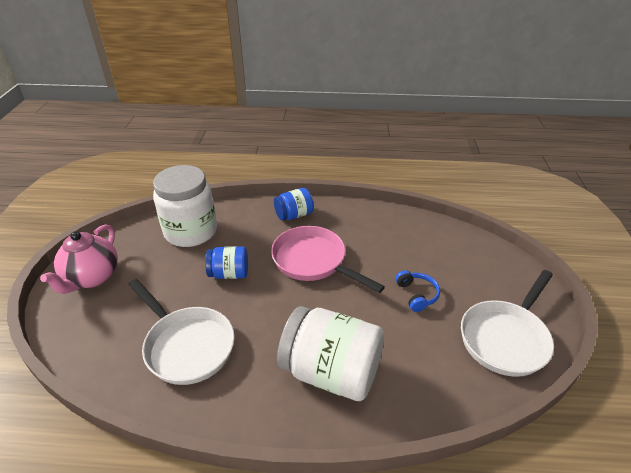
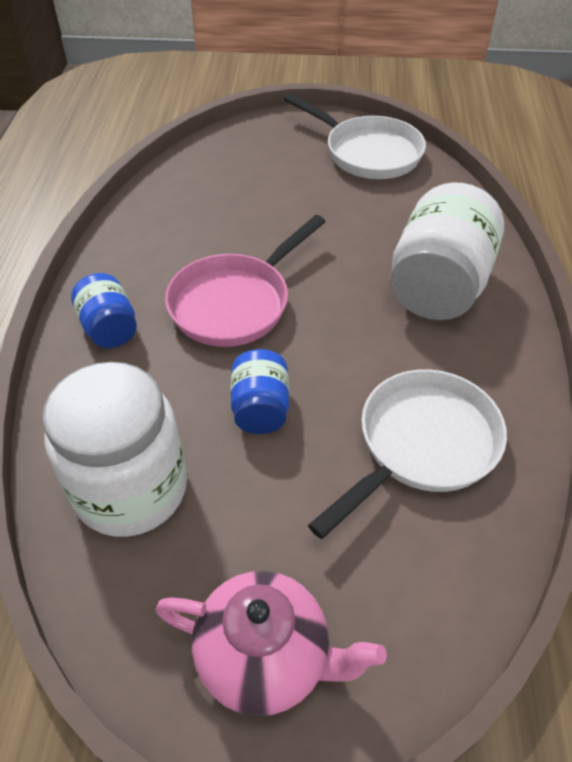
camera: 90 degrees left, 10 degrees up
(416, 295) = (305, 207): blue headphones -> none

